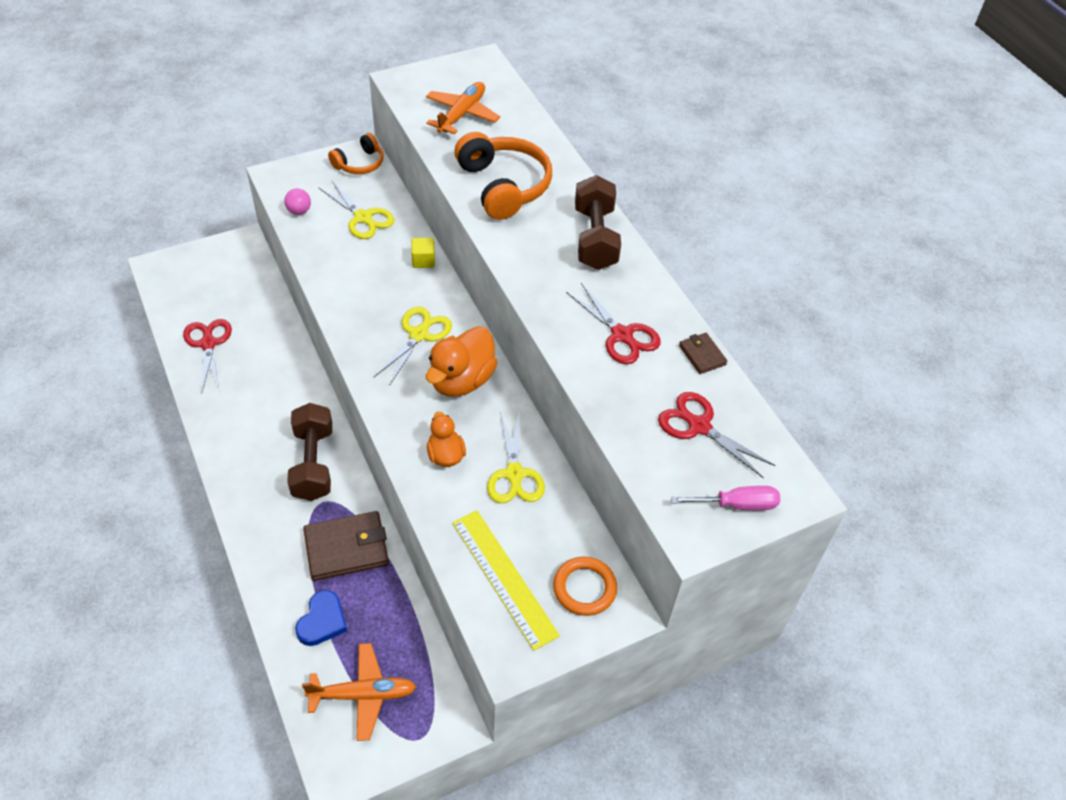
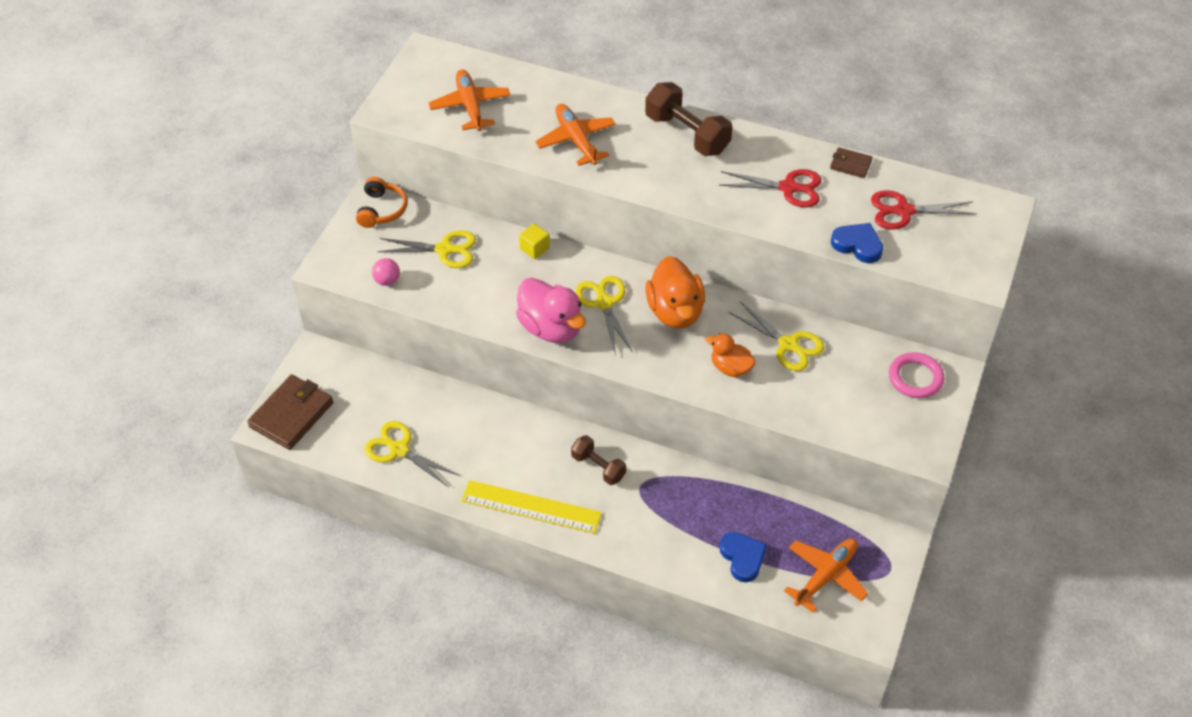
camera: 40 degrees left, 0 degrees up
(208, 344) = (399, 450): red scissors -> yellow scissors
(313, 463) = (598, 467): brown dumbbell -> brown dumbbell, size x0.61
(346, 548) = (697, 501): brown wallet -> brown wallet (291, 415)
(359, 323) = (551, 328): none -> pink duck
(504, 186) = (576, 140): orange headphones -> orange plane
(504, 577) = (863, 411): yellow ruler -> yellow ruler (531, 506)
(584, 588) = (915, 378): orange ring -> pink ring
(618, 423) = (857, 245): none -> blue heart
(736, 505) = (980, 241): pink screwdriver -> none

